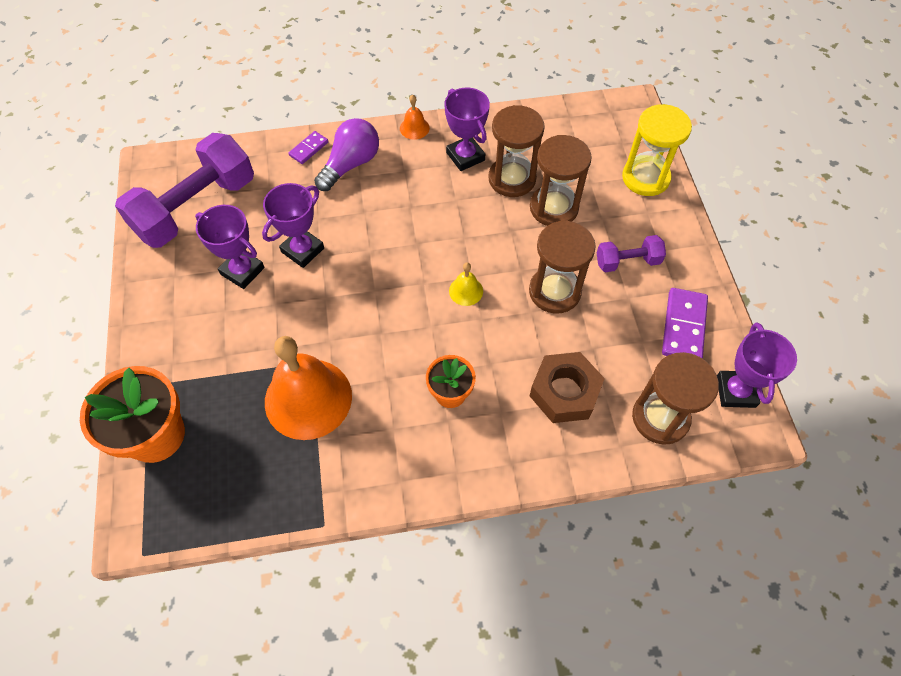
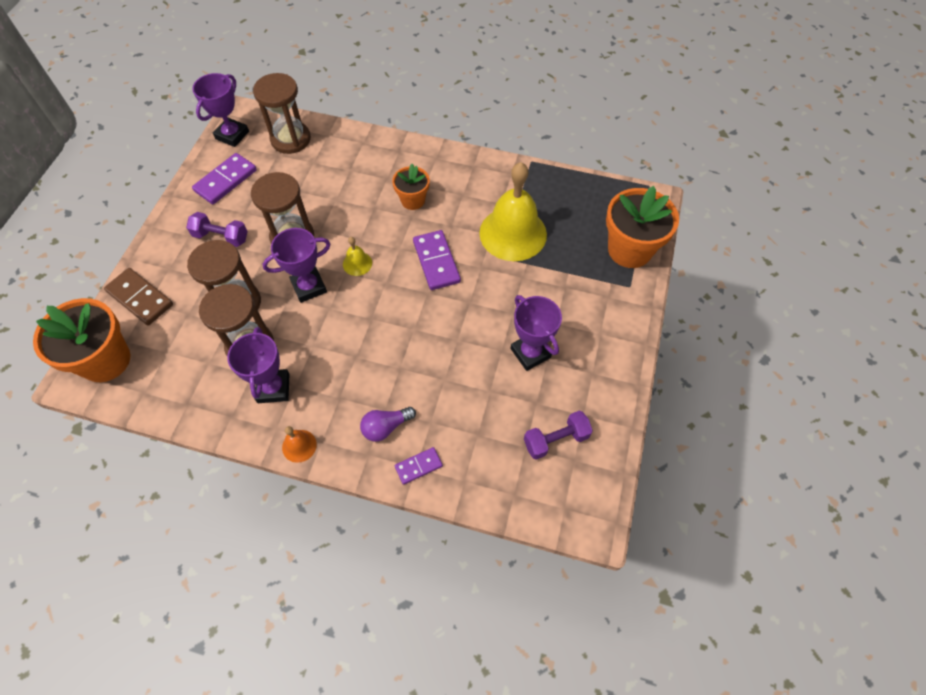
camera: 155 degrees left, 0 degrees up
(196, 208) = (556, 440): purple dumbbell -> purple dumbbell, size x0.48
(302, 250) = (471, 351): purple trophy -> purple trophy (309, 287)
(308, 398) = (513, 233): orange bell -> yellow bell
(351, 164) = (386, 427): purple light bulb -> purple light bulb, size x0.64
(381, 327) = (436, 262): none -> purple domino
(564, 392) = (337, 173): brown nut -> none
(622, 124) = (105, 360): none -> orange flower pot
(645, 178) = (140, 298): yellow hourglass -> brown domino

